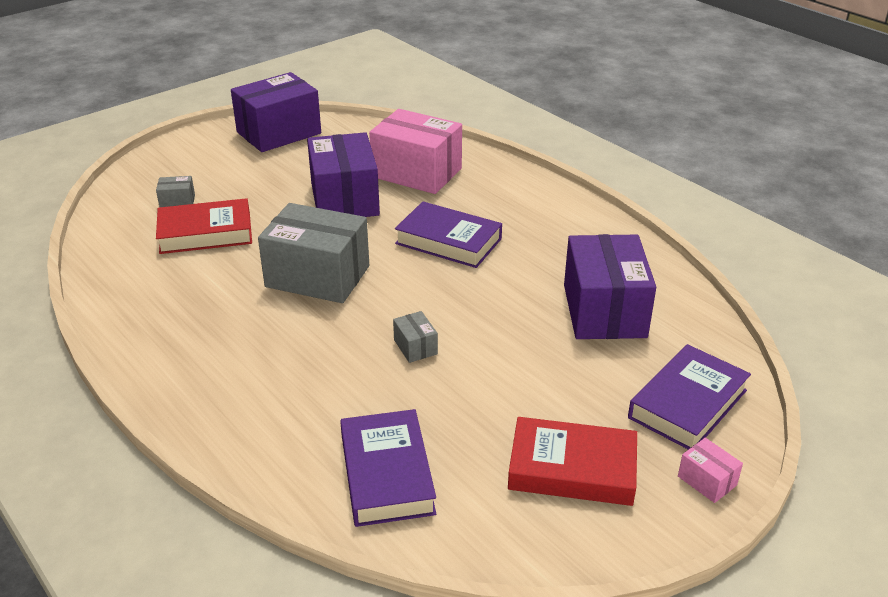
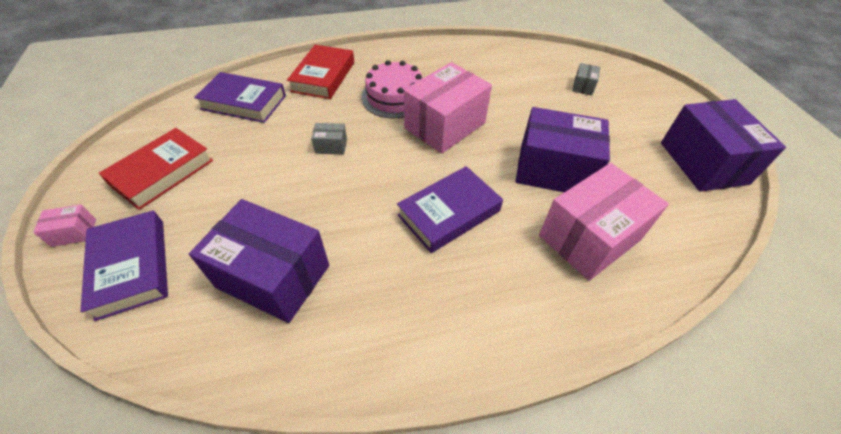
camera: 115 degrees right, 15 degrees up
(205, 233) = (532, 90): red book -> red book (323, 76)
(281, 332) = (394, 97): none -> pink cake
(317, 276) = (445, 125): grey box -> pink box

